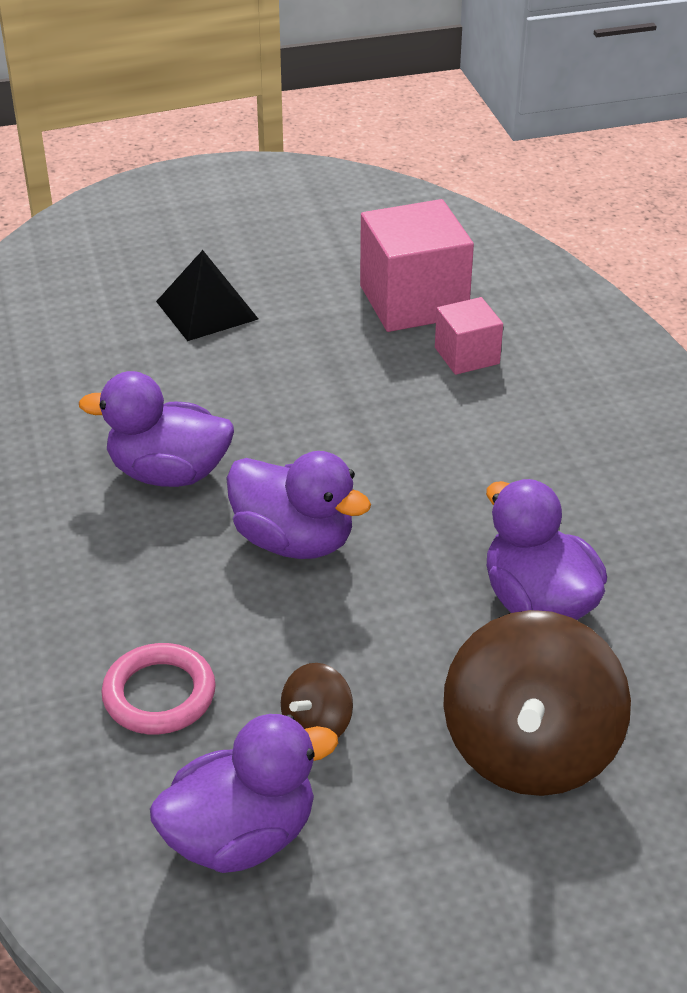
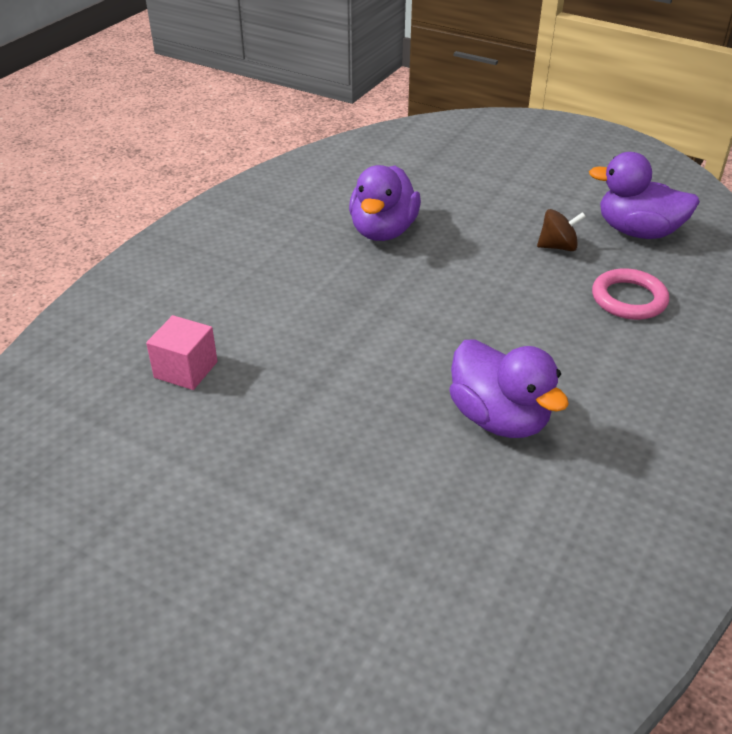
camera: 135 degrees left, 0 degrees up
(207, 310) = (295, 559): black pyramid -> none
(294, 540) = (467, 327): purple duck -> none
(413, 301) = (137, 440): pink cube -> none
(530, 749) = (472, 193): brown spinning top -> none

